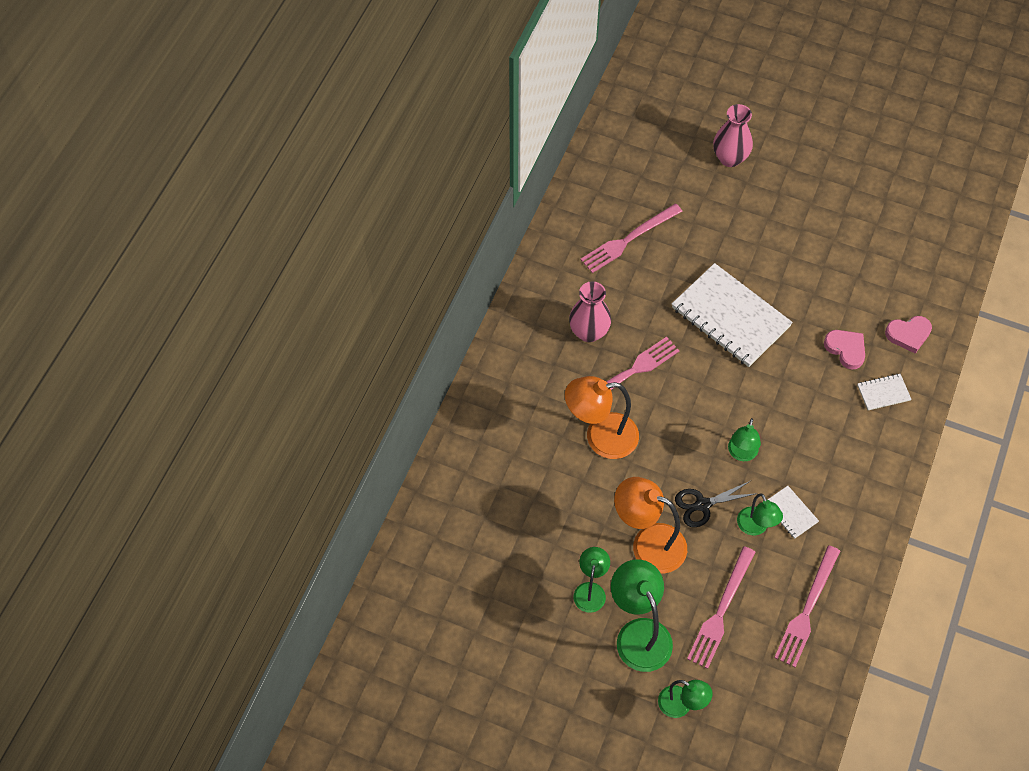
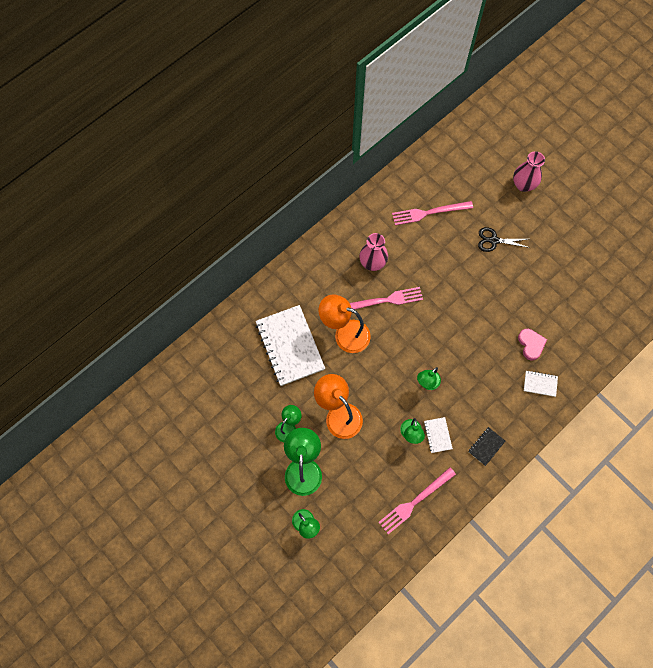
camera: 25 degrees right, 10 degrees up
(702, 505) = (385, 405): black scissors -> black scissors (494, 240)
(721, 611) = (361, 477): pink fork -> none
(730, 317) = (467, 291): white notebook -> white notebook (290, 346)
(859, 499) = (486, 446): none -> black notebook
(908, 334) = (578, 352): pink heart -> none

